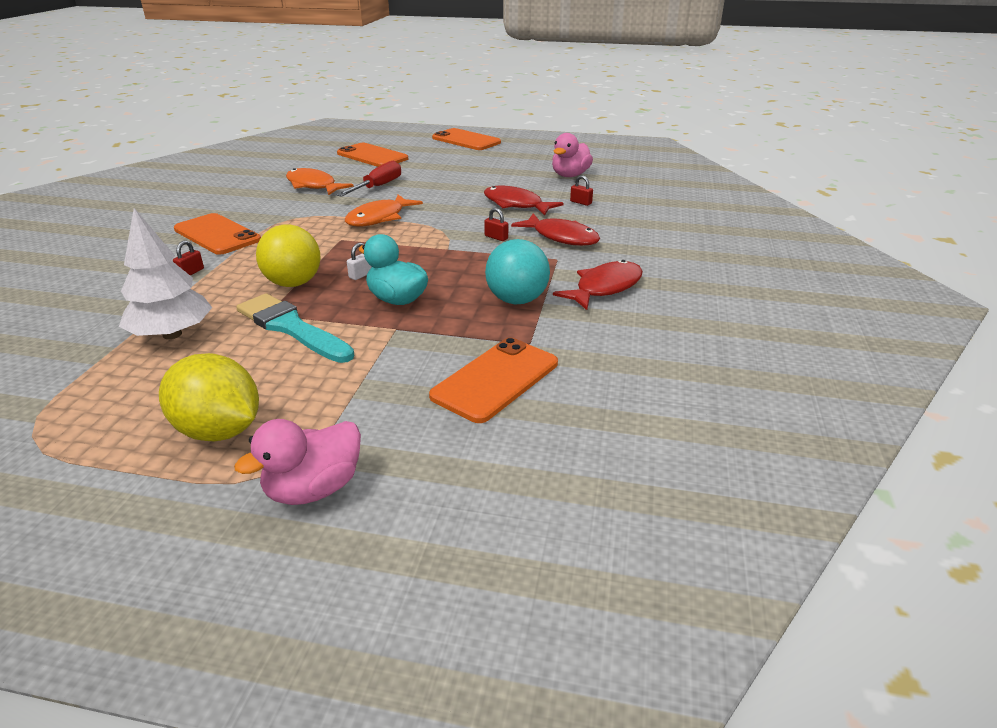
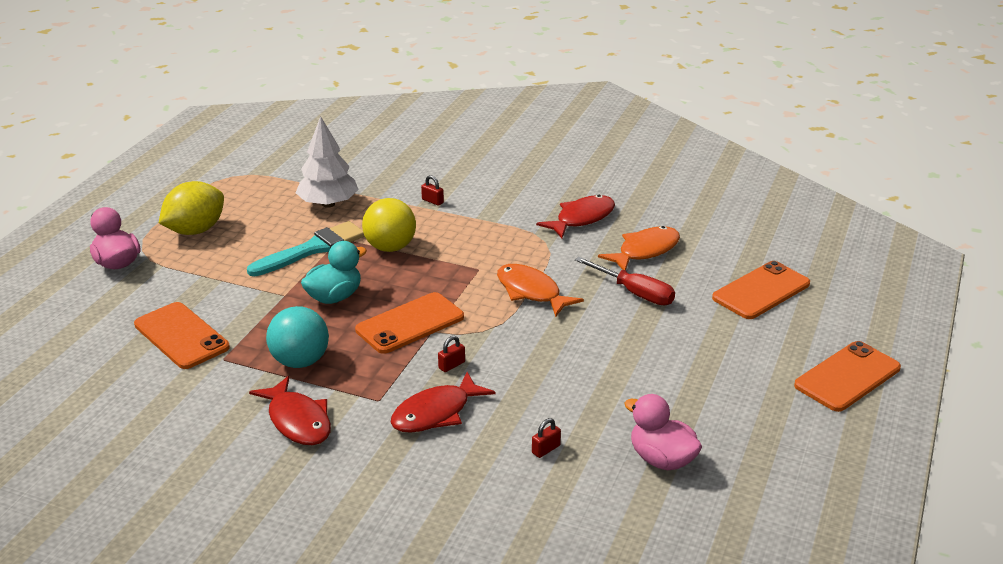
camera: 100 degrees right, 0 degrees up
(217, 235) = (513, 206): orange phone -> orange phone (410, 323)
(361, 275) = (392, 280): white padlock -> none
(516, 204) = (551, 392): red fish -> red fish (581, 218)

